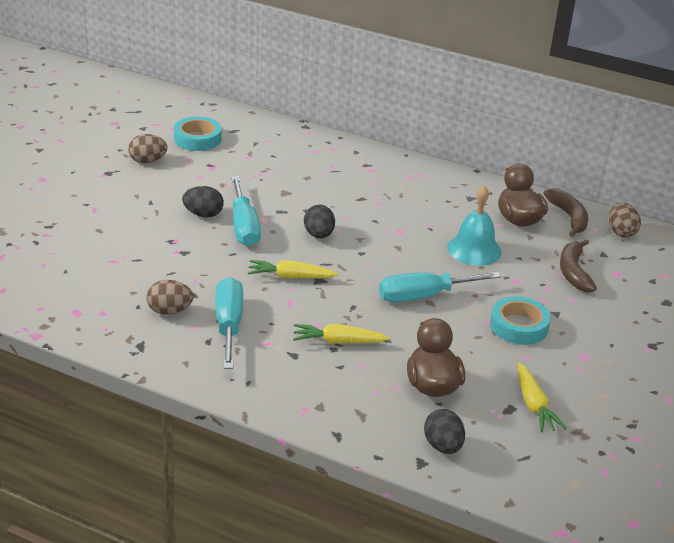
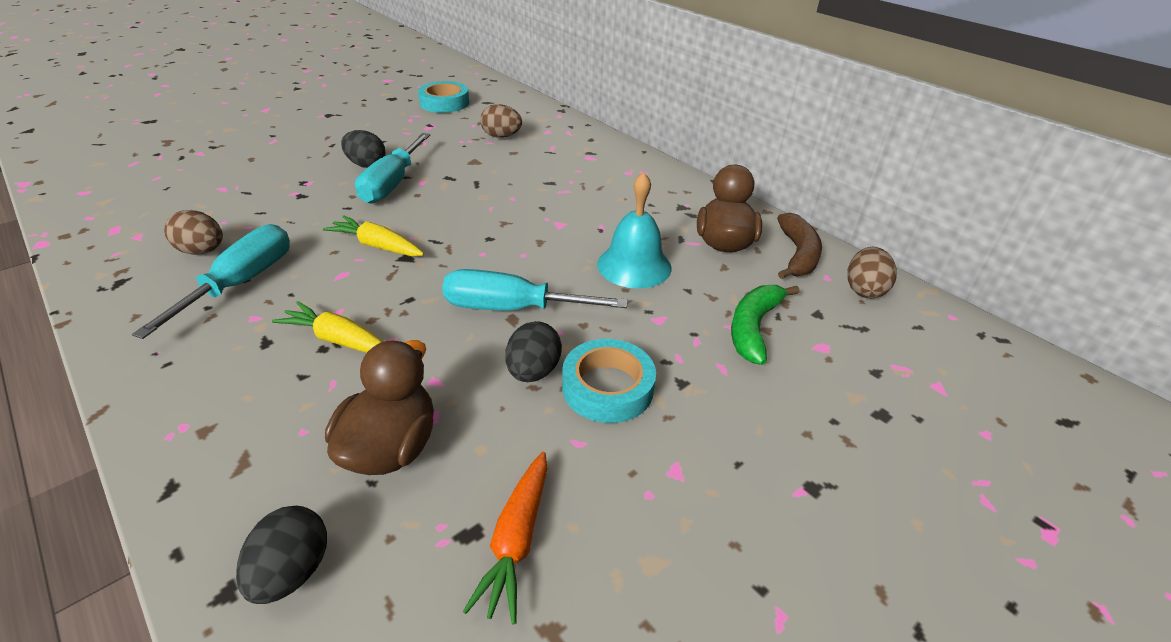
camera: 25 degrees right, 5 degrees up
(147, 161) = (375, 112): brown egg -> brown egg (501, 136)
(318, 235) = (461, 209): black egg -> black egg (533, 371)
(534, 405) = (516, 540): yellow carrot -> orange carrot
(573, 272) = (753, 328): brown banana -> green banana

